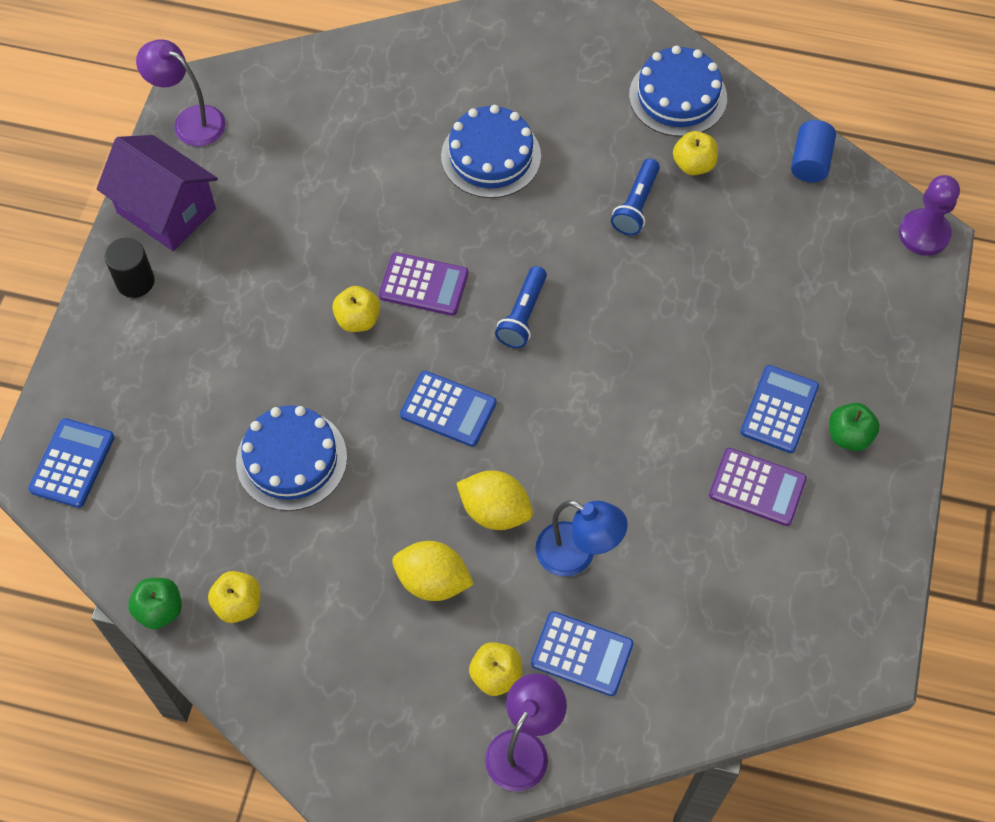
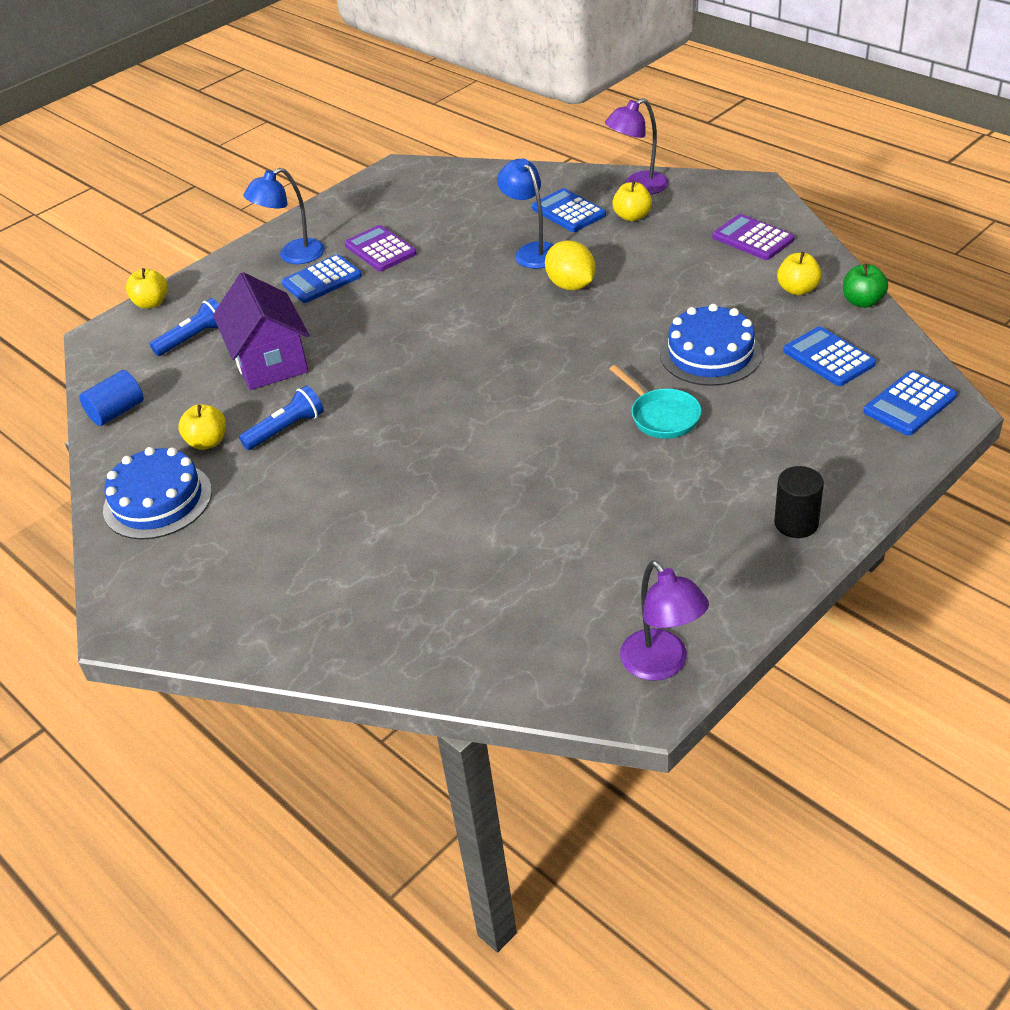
camera: 145 degrees left, 20 degrees down
(166, 210) = (734, 578): purple house -> purple house (269, 361)
(301, 355) = (661, 416): none -> turquoise pan
(358, 319) = (594, 425): yellow apple -> yellow apple (151, 303)
(424, 285) = (517, 432): purple calculator -> purple calculator (753, 238)
(433, 581) = (643, 265): yellow lemon -> none
(448, 409) = (561, 347): blue calculator -> blue calculator (829, 357)
(491, 156) = (372, 511): blue cake -> none
(523, 315) = (452, 385): blue flashlight -> blue flashlight (194, 338)
(849, 436) = (293, 256): green apple -> blue lamp
(924, 234) = (101, 340): purple pawn -> none

